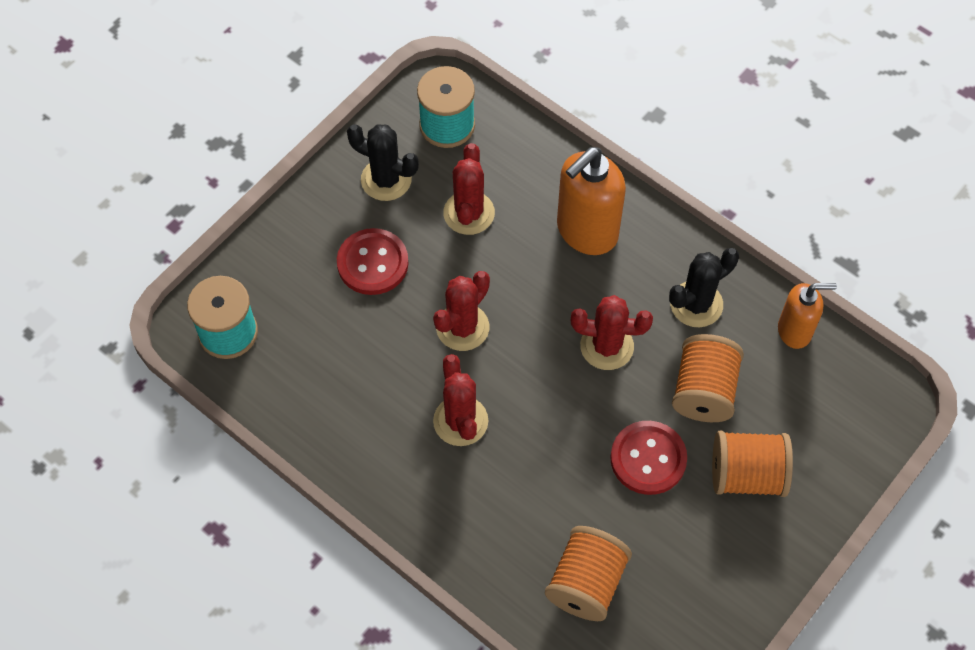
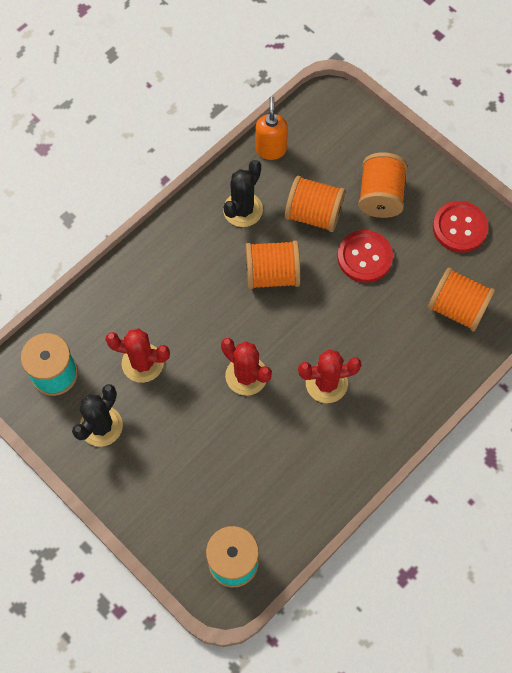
camera: 85 degrees left, 5 degrees up
(372, 263) = (180, 441): red button -> red button (459, 228)
(586, 231) = (171, 278): orange soap dispenser -> none
(607, 346) = (272, 274): red cactus -> orange spool
(696, 304) = (243, 210): black cactus -> black cactus turned 60 degrees clockwise

